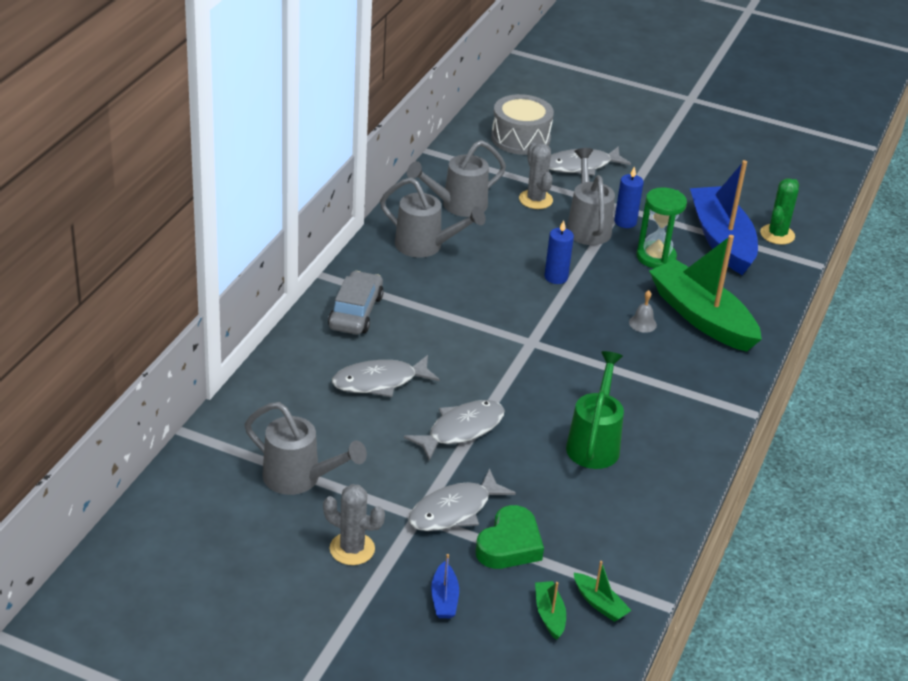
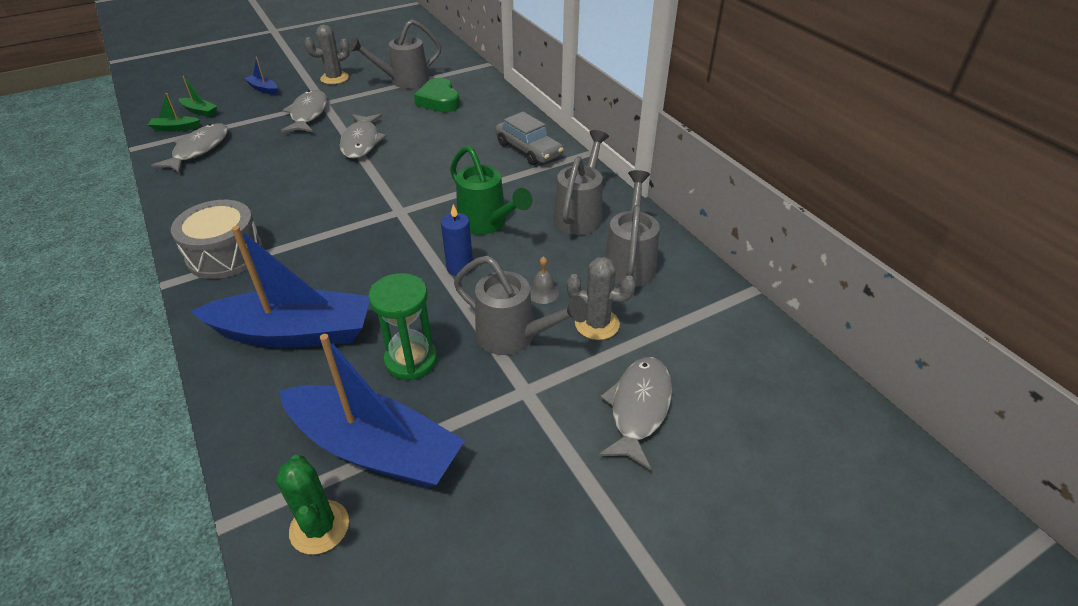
camera: 130 degrees right, 5 degrees up
(380, 382) = (445, 132): grey fish -> grey fish (199, 149)
(425, 246) = (580, 214): grey watering can -> grey watering can turned 135 degrees clockwise
(509, 545) = (258, 120): green heart -> green heart (439, 101)
(520, 138) = (741, 384): grey drum -> grey drum (225, 254)
(594, 443) = (270, 186): green watering can -> green watering can (487, 223)
(625, 222) = (493, 376): blue candle -> none
(642, 323) = (339, 286): grey bell -> grey bell (543, 293)
(701, 317) = (294, 333): green boat -> blue boat

